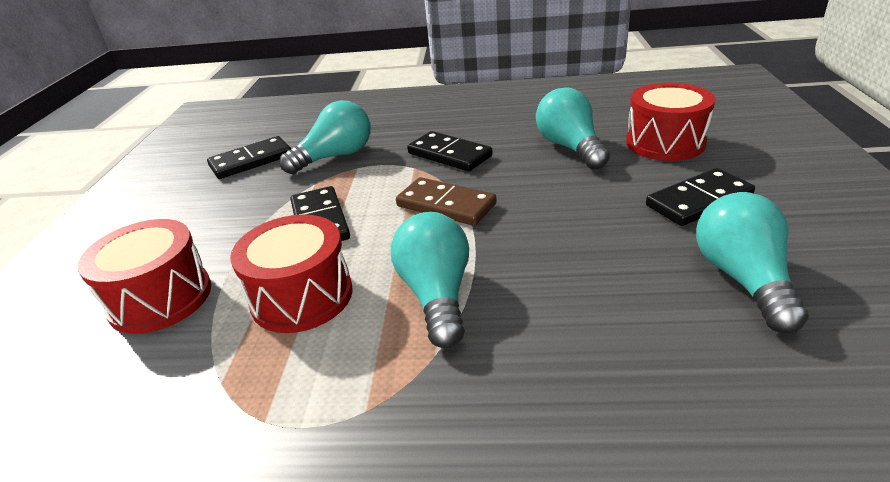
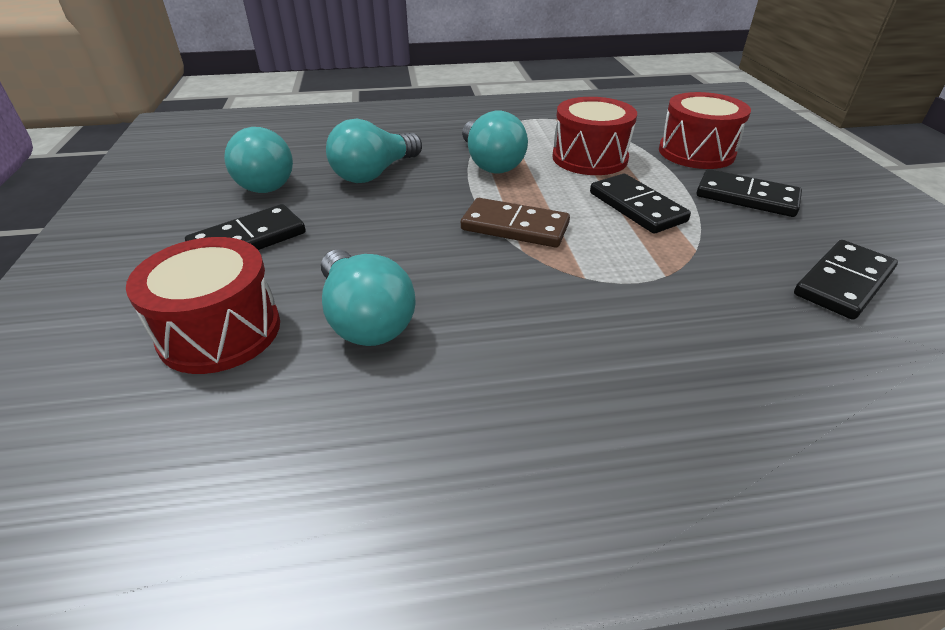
camera: 165 degrees right, 5 degrees up
(335, 156) = (720, 294): turquoise light bulb -> turquoise light bulb (374, 173)
(449, 155) = (545, 301): black domino -> black domino (746, 197)

